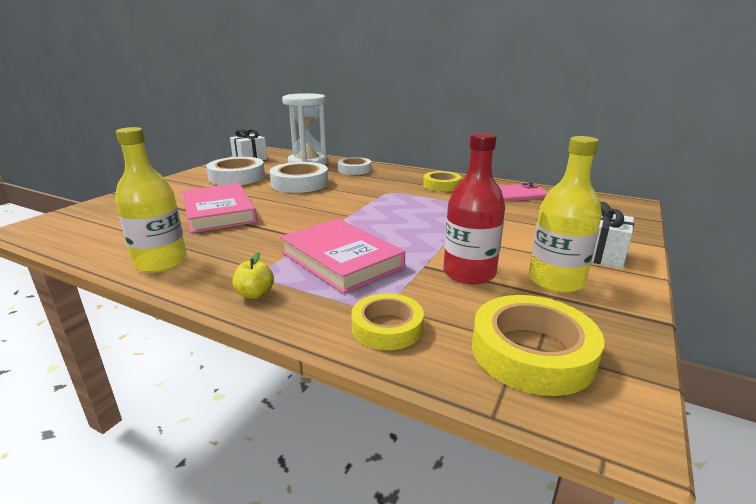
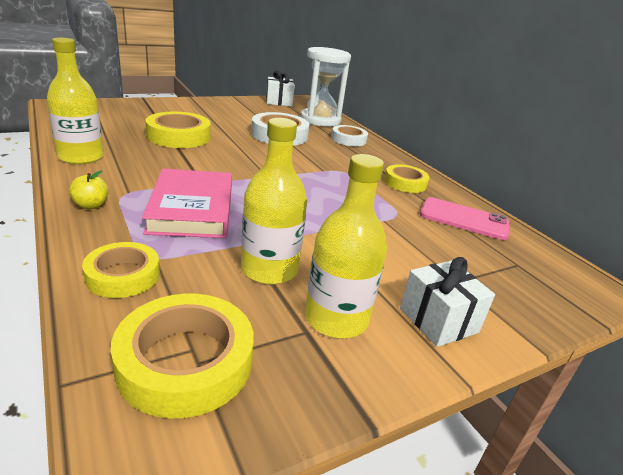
camera: 30 degrees right, 5 degrees up
(219, 212) = (179, 136): pink book -> yellow tape
(237, 177) = (242, 113): white tape -> none
(469, 273) = (269, 269): red bottle -> yellow bottle

